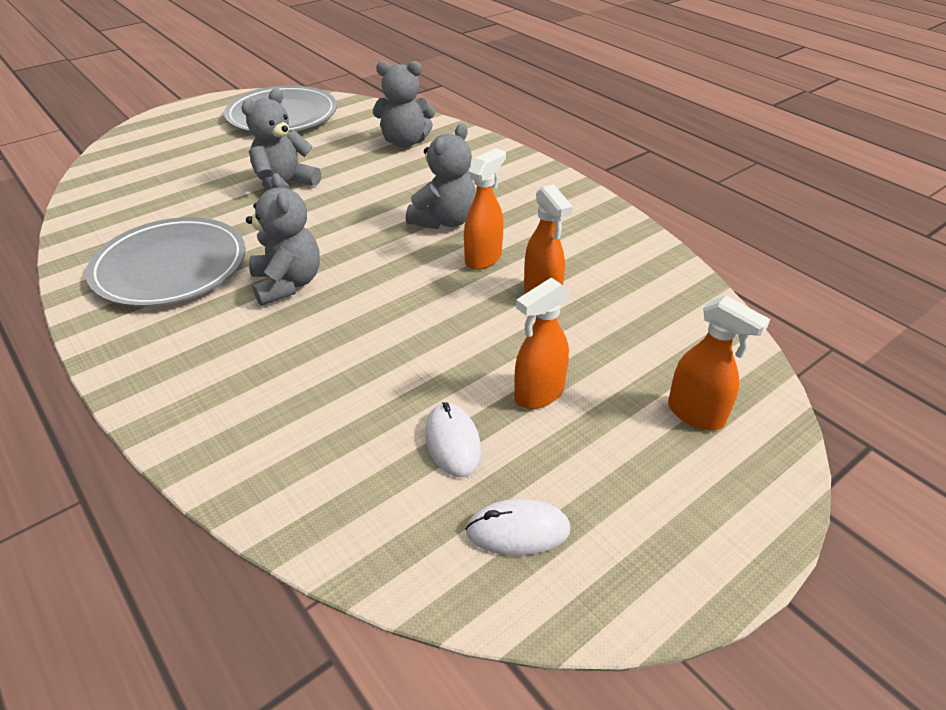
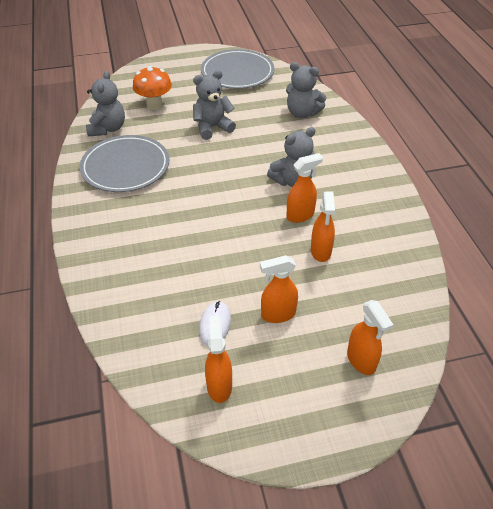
camera: 25 degrees right, 5 degrees up
(175, 178) = (154, 105): none -> orange mushroom
(287, 284) = (180, 197): grey teddy bear -> grey teddy bear (108, 129)
(518, 530) = (219, 385): white mouse -> orange spray bottle

